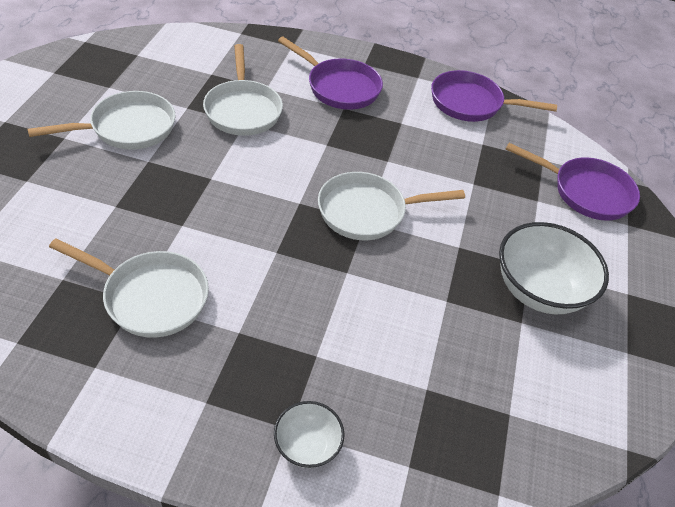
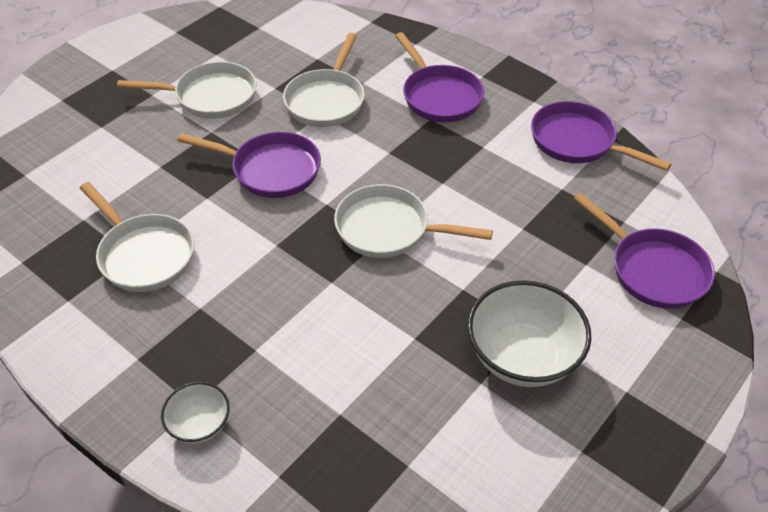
camera: 30 degrees right, 0 degrees up
(229, 184) = (271, 170): none -> purple pan

